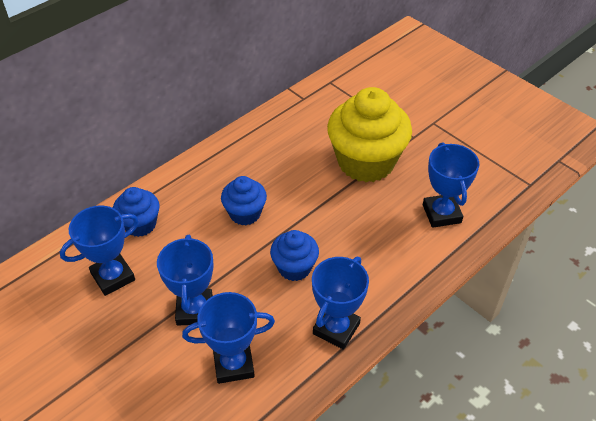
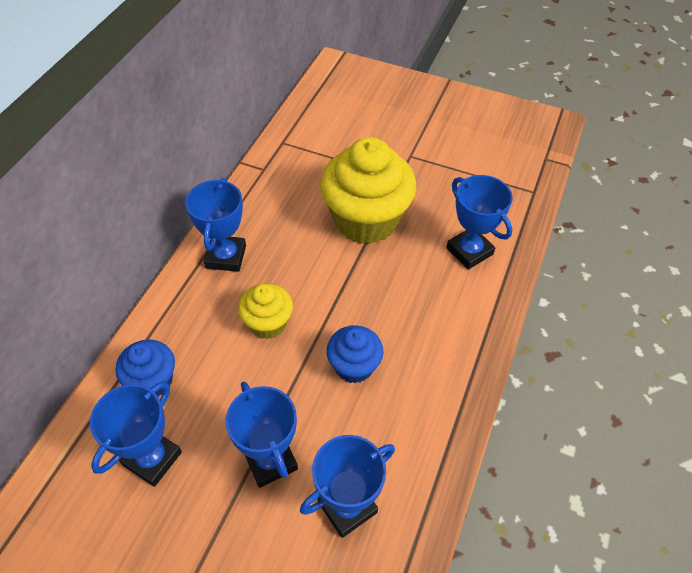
camera: 25 degrees left, 5 degrees up
(245, 213) = (268, 323): blue cupcake -> yellow cupcake
(336, 329) = (433, 419): blue trophy -> blue trophy (226, 257)

